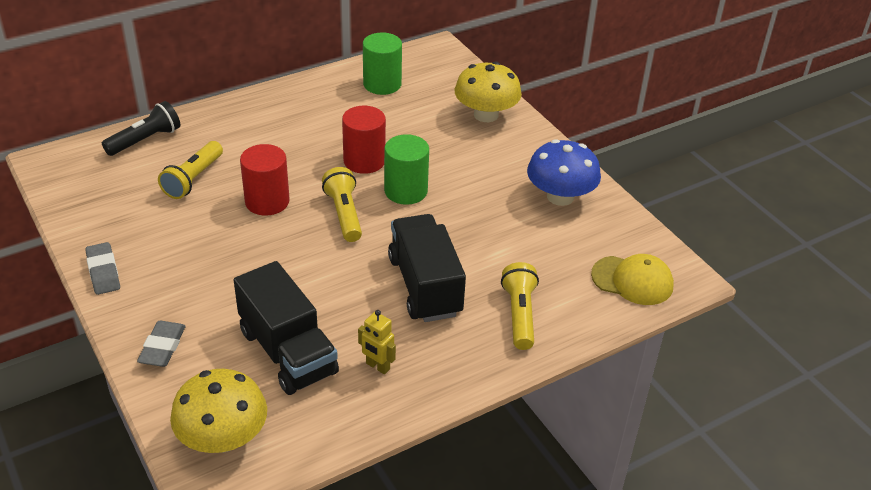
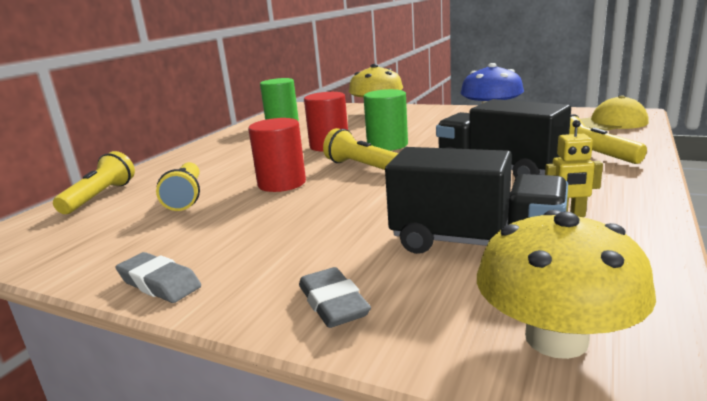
camera: 30 degrees left, 20 degrees down
(145, 140) = (100, 196): black flashlight -> yellow flashlight

